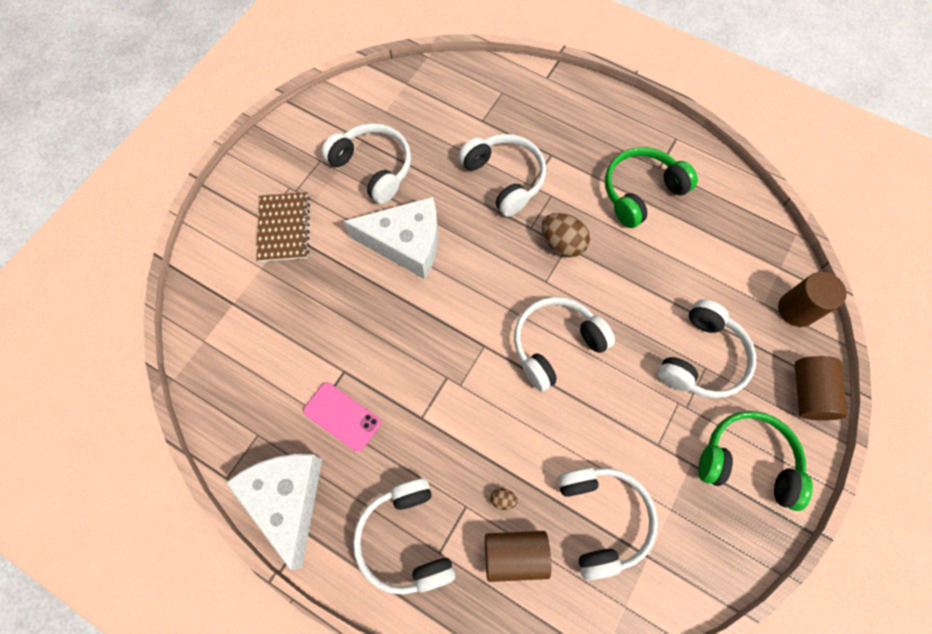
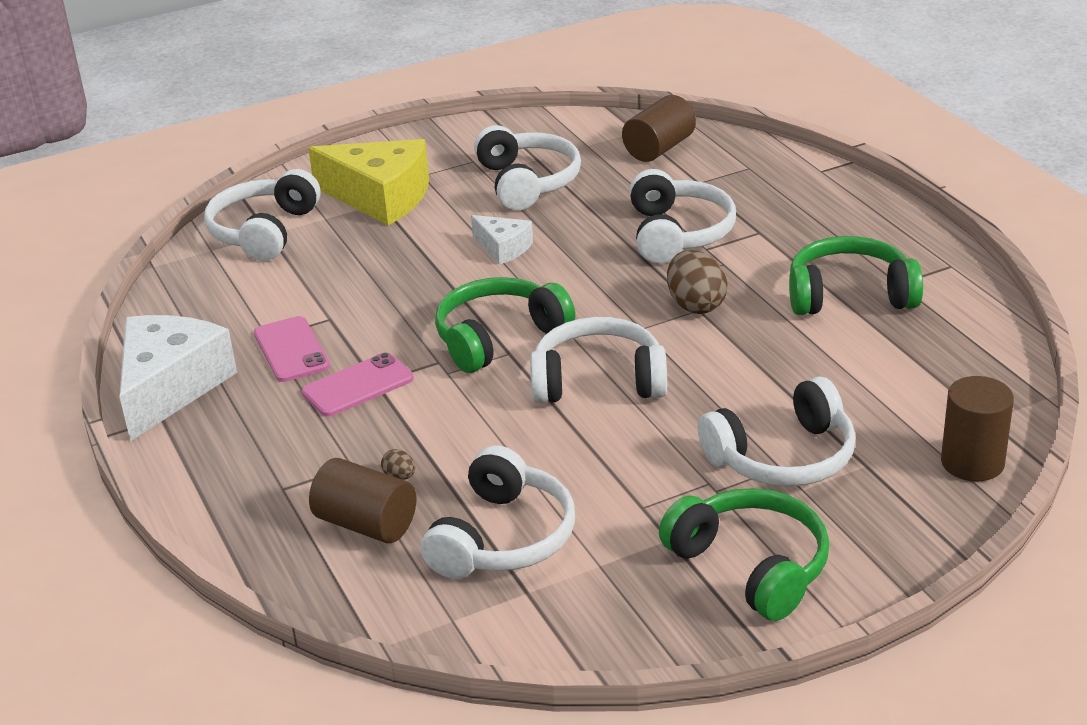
camera: 35 degrees right, 35 degrees down
(284, 228) = (380, 197): brown notebook -> yellow cheese
(405, 539) = (258, 463): white headphones -> white headphones (264, 231)
(406, 243) = (503, 248): white cheese -> white cheese, size x0.51
(413, 428) = (358, 386): none -> pink phone
(467, 334) = (499, 338): none -> green headphones
(809, 393) = (910, 541): brown cylinder -> brown cylinder (659, 148)

